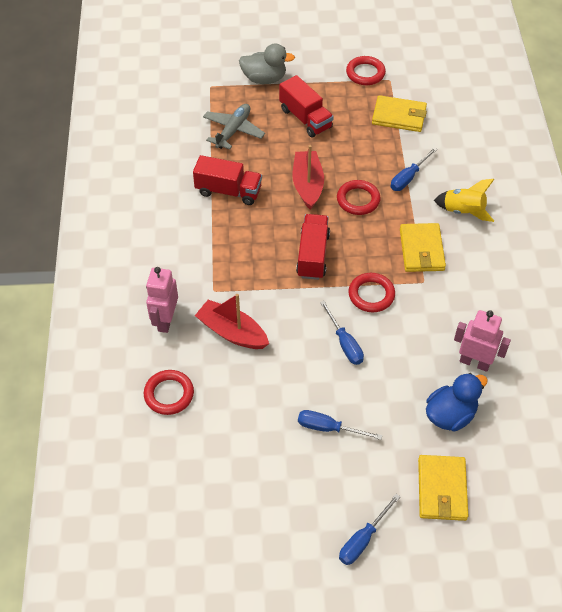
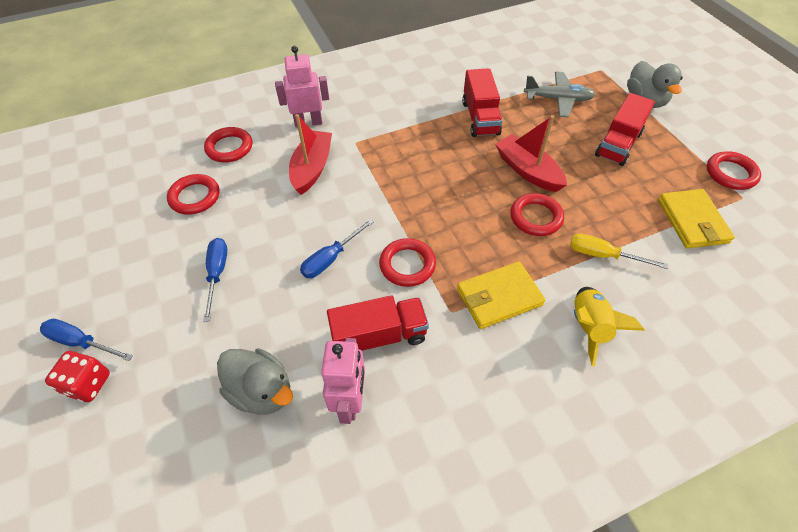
camera: 70 degrees right, 0 degrees up
(226, 434) = (195, 197): none -> red ring
(307, 185) = (527, 171): red boat -> red boat turned 105 degrees counterclockwise
(313, 255) = (436, 200): red truck -> red truck (379, 336)
(406, 535) = (88, 384): none -> red dice
(408, 177) = (603, 255): blue screwdriver -> yellow screwdriver
(442, 489) = (152, 408): yellow wallet -> none
(450, 415) = (261, 391): blue duck -> grey duck

